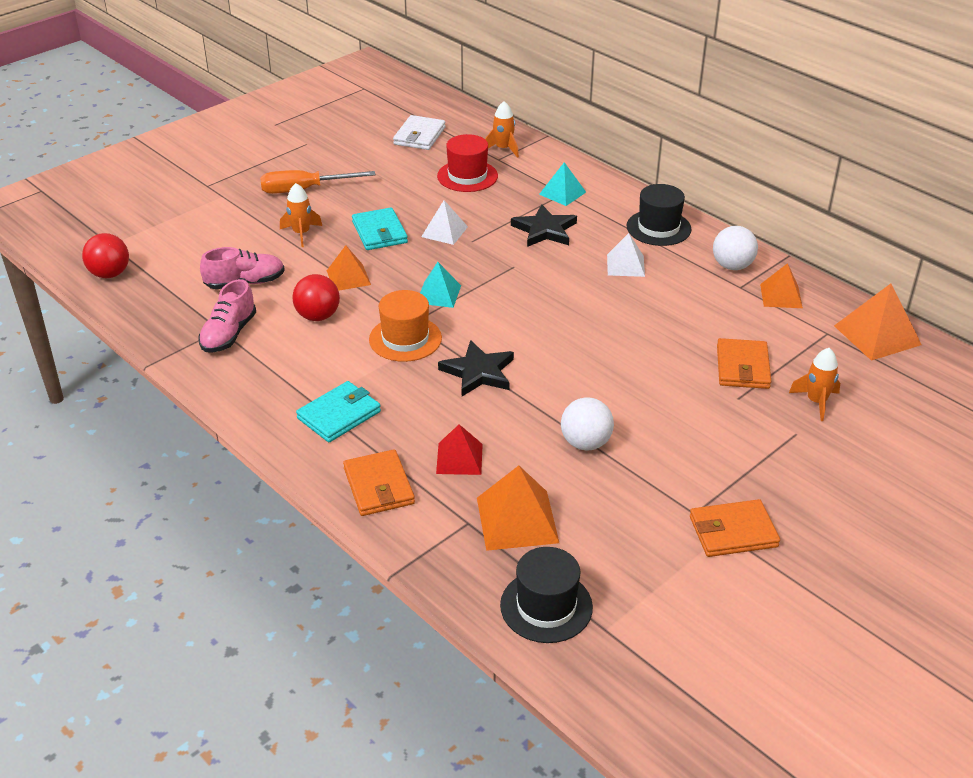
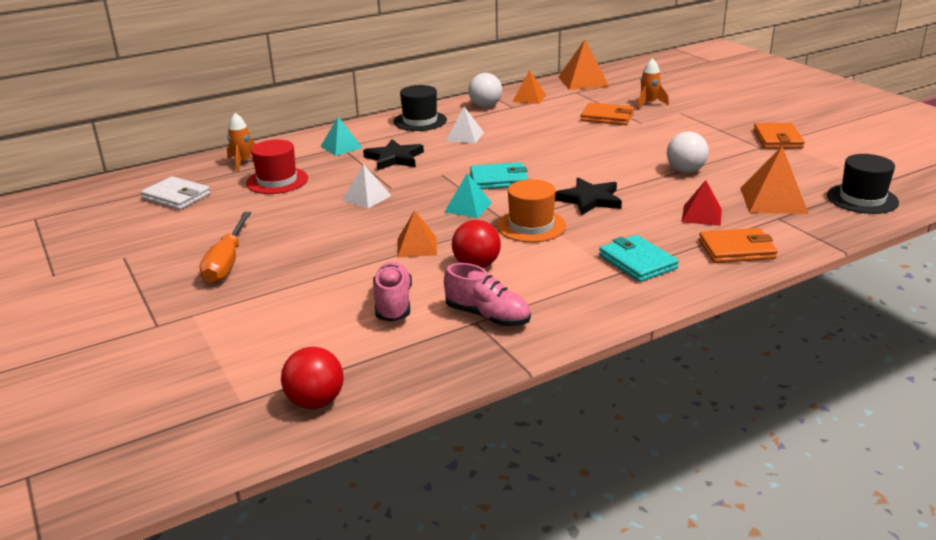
camera: 75 degrees left, 10 degrees down
(301, 233) = (317, 268): orange rocket -> none
(379, 232) = (345, 227): turquoise wallet -> turquoise wallet (499, 179)

